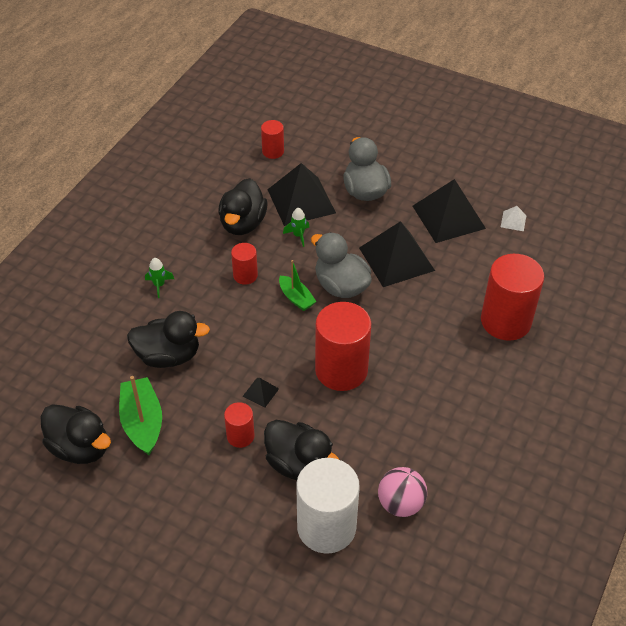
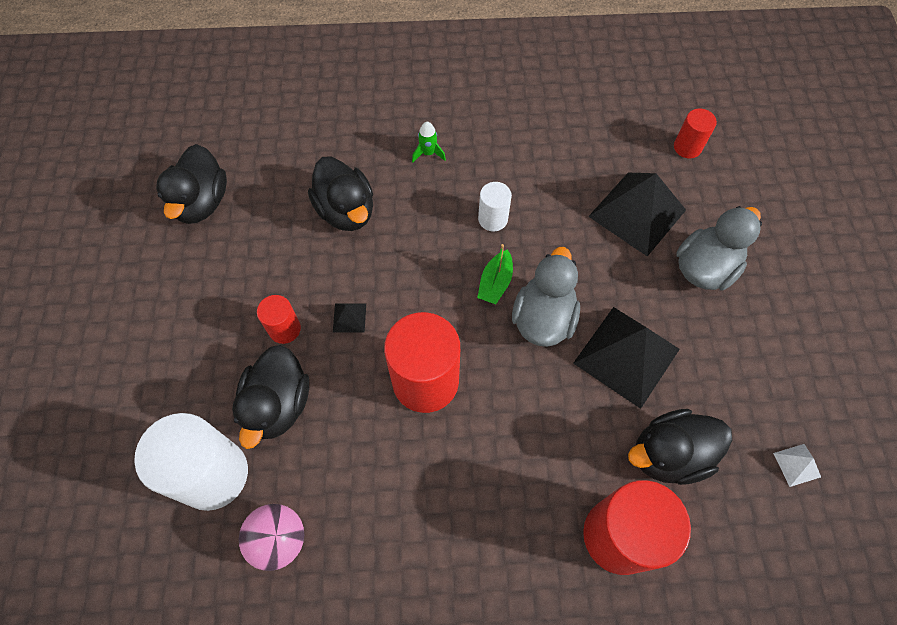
camera: 60 degrees right, 15 degrees up
(142, 422) = (255, 235): green boat -> none
(243, 223) = (561, 177): black duck -> black duck (669, 454)
(245, 275) = (493, 219): red cylinder -> white cylinder
(298, 235) = (585, 237): green rocket -> none
(448, 217) = (739, 381): black pyramid -> none

